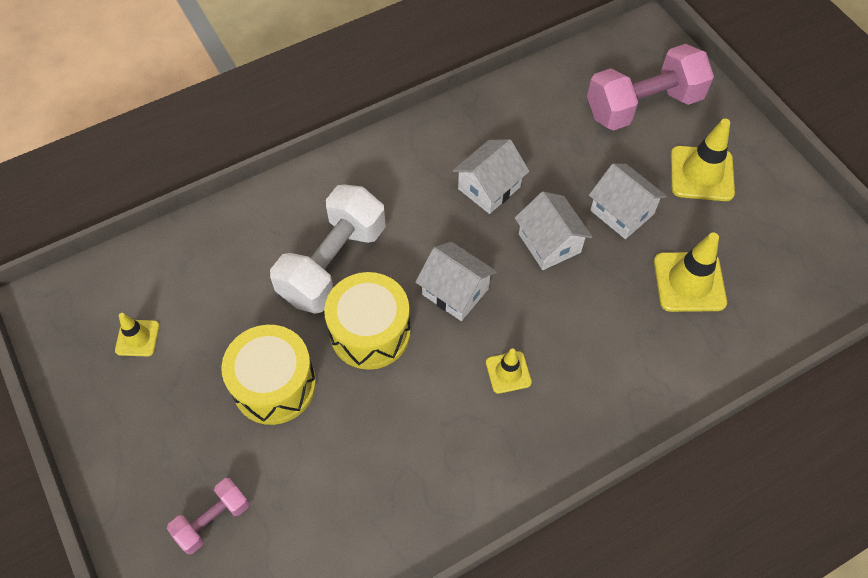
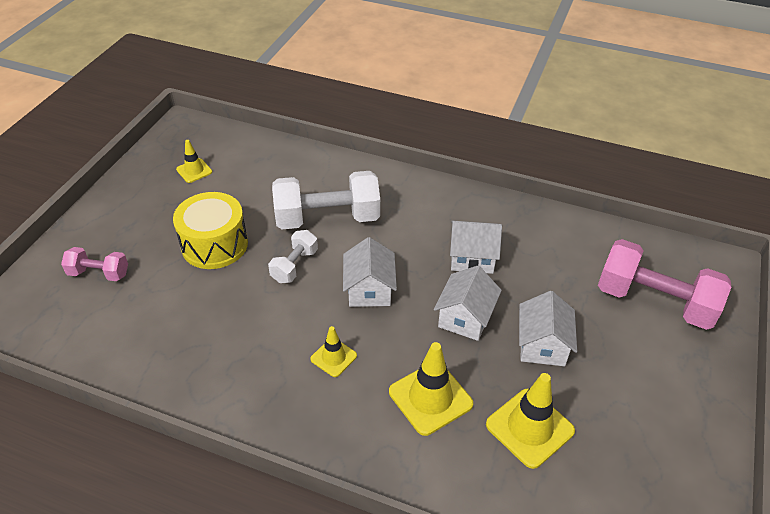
camera: 50 degrees right, 15 degrees down
(370, 332) = (295, 266): yellow drum -> white dumbbell
(701, 174) = (641, 376): yellow traffic cone -> yellow traffic cone (430, 398)

